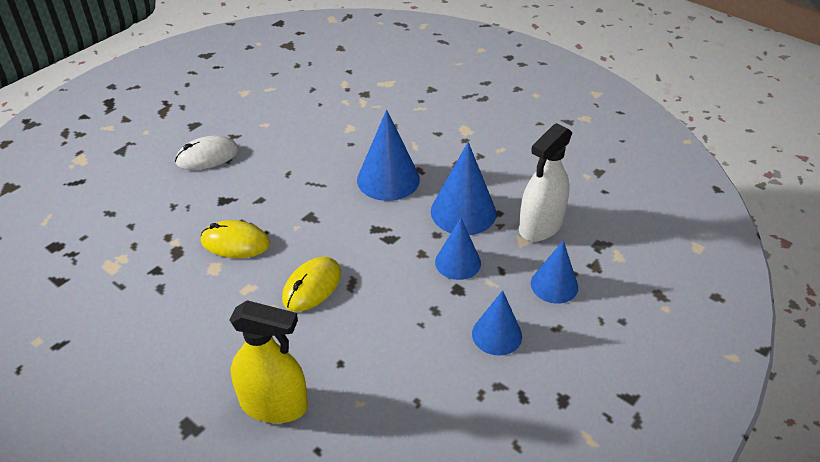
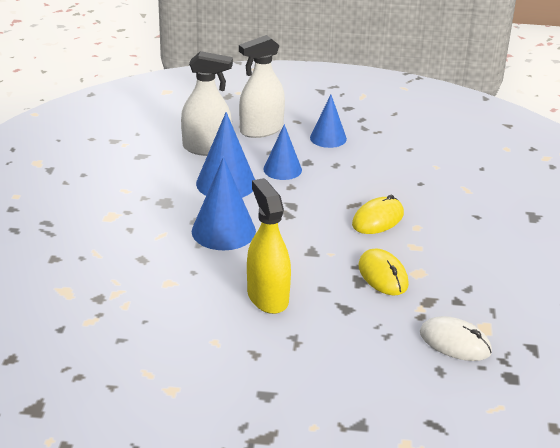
camera: 125 degrees left, 10 degrees down
(207, 156) = (303, 353): white mouse -> white mouse (455, 342)
(274, 404) = (478, 193): yellow spray bottle -> yellow spray bottle (267, 297)
(312, 286) = (378, 219): yellow mouse -> yellow mouse turned 45 degrees counterclockwise
(554, 285) = (261, 130): blue cone -> white spray bottle

